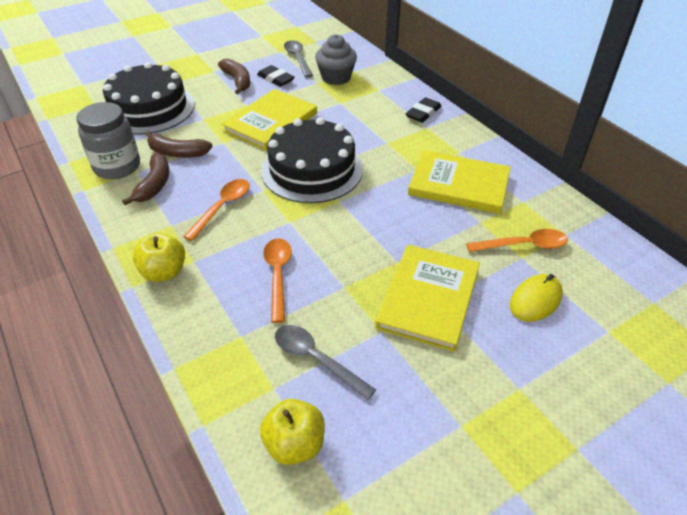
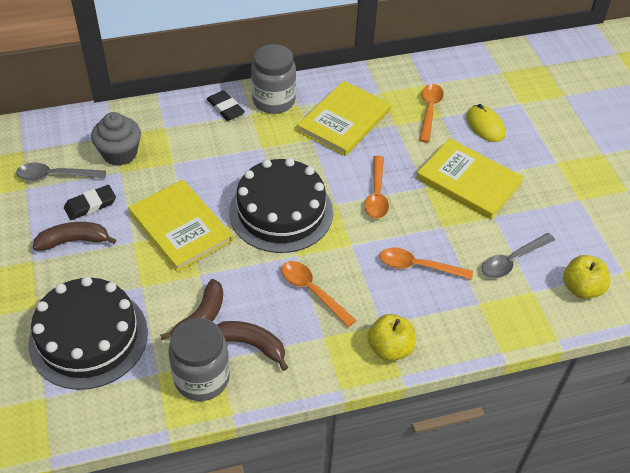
camera: 75 degrees left, 5 degrees up
(366, 226) = (376, 194): none -> orange spoon
(453, 136) = (273, 101): none -> grey jar

